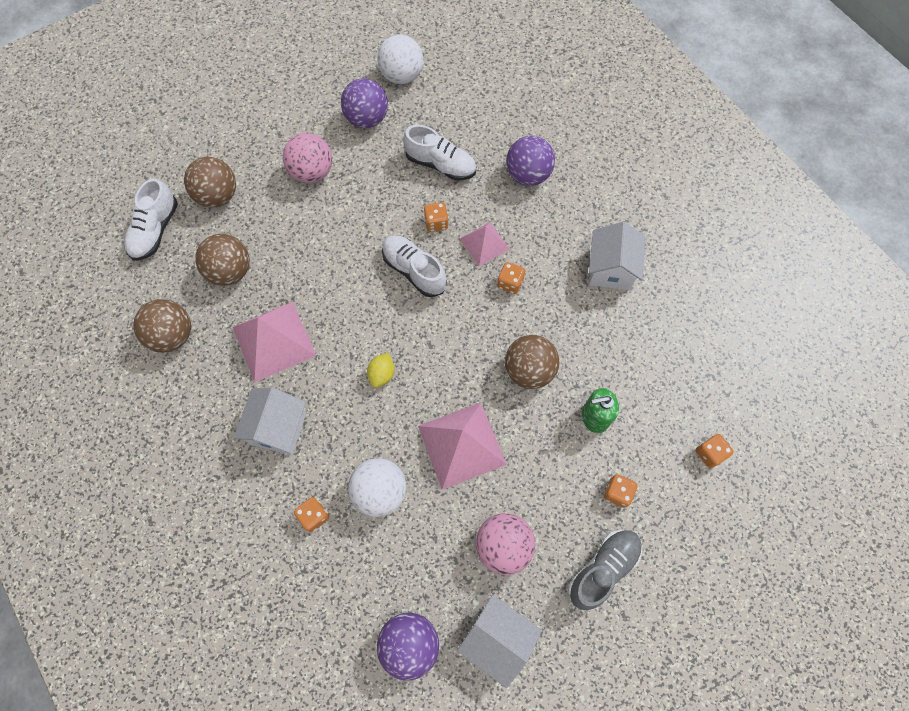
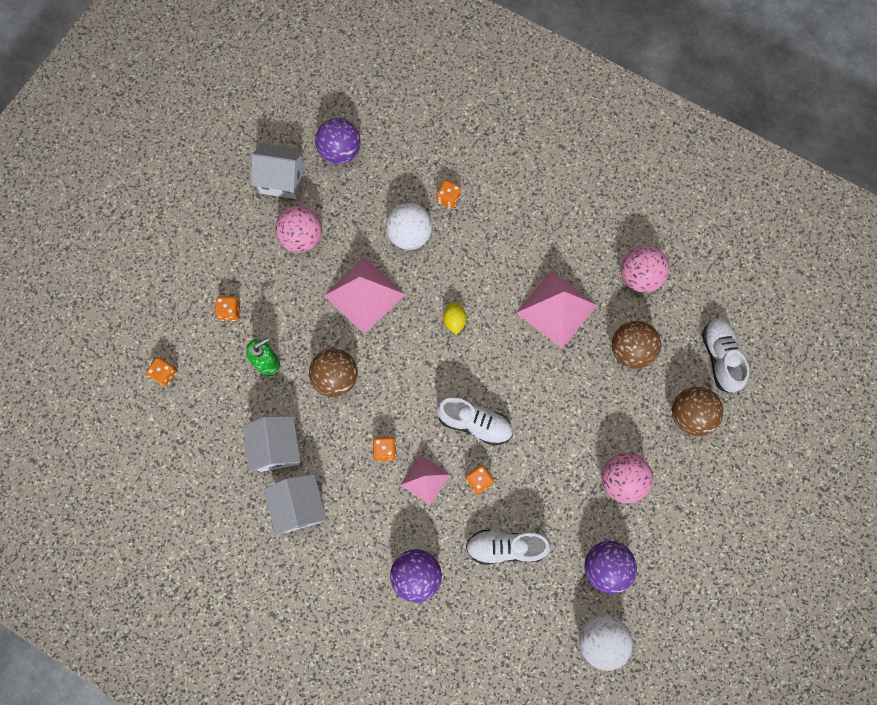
camera: 155 degrees right, 5 degrees up
(172, 335) = (639, 277): brown ball -> pink ball
(278, 428) = (511, 245): white house -> white house (277, 448)
(603, 569) = (223, 254): grey shoe -> none

